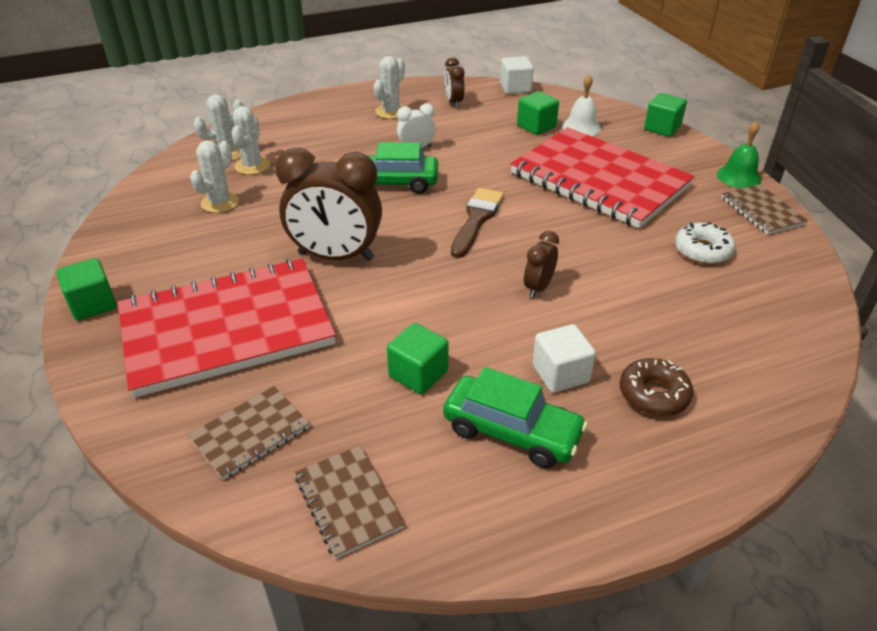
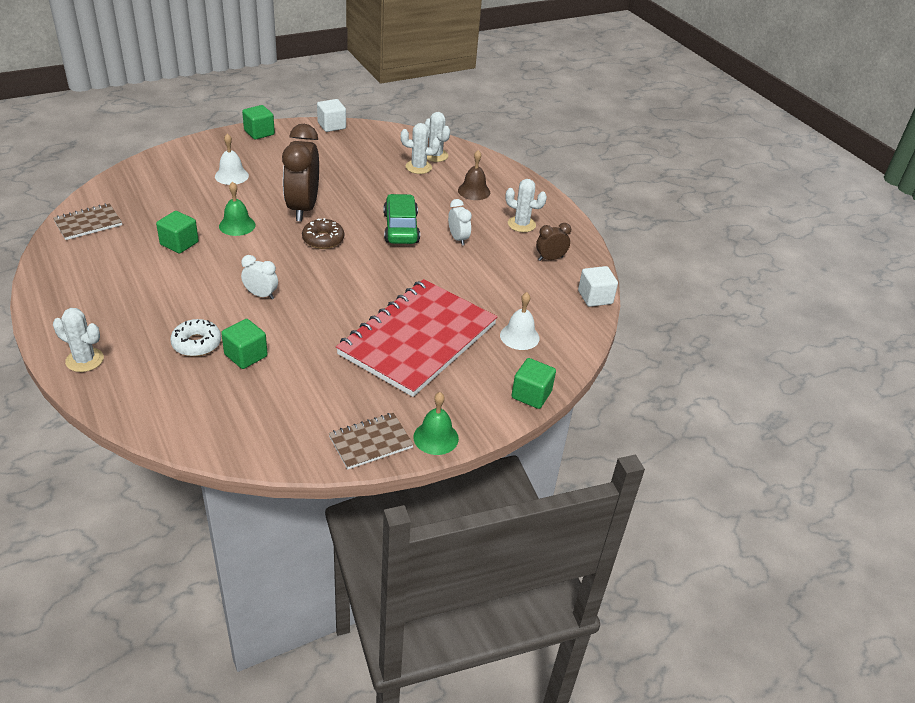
camera: 80 degrees right, 0 degrees up
(220, 202) = (368, 159): white cactus -> white cactus (84, 360)
(226, 329) = (231, 176): red notebook -> white bell
(250, 433) = (144, 191): brown notebook -> none
(318, 133) = (474, 191): none -> brown bell
(373, 316) = (237, 225): none -> green bell
(476, 219) = (350, 268): brown brush -> none
(512, 431) = (122, 277): green car -> none
(536, 126) = (514, 307): green cube -> green cube (246, 355)
(538, 287) = (261, 295): brown clock -> white clock
(560, 374) = (168, 299): white cube -> white cube (331, 126)
(653, 394) = (139, 339): brown donut -> brown donut (323, 239)
(702, 250) = (305, 389): white donut -> white donut (196, 343)

